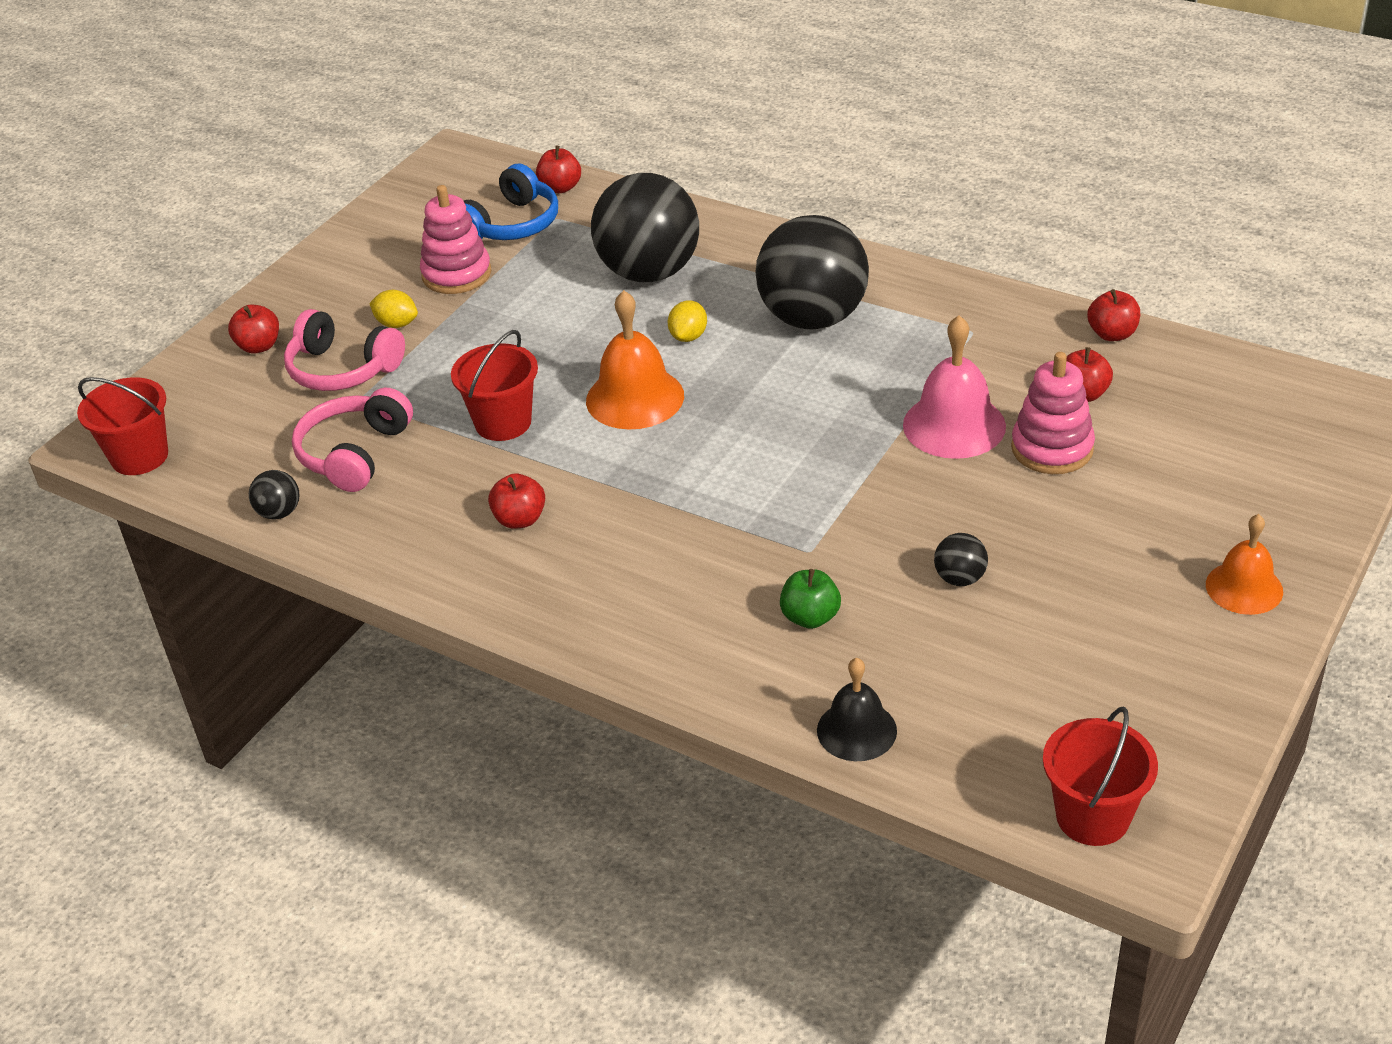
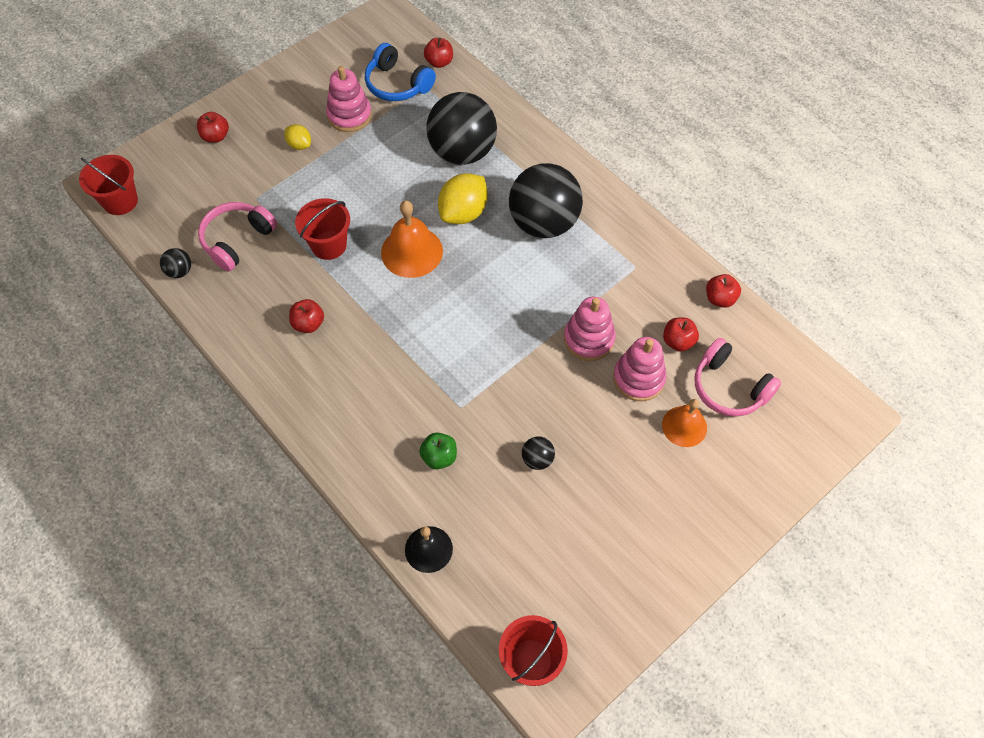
camera: 15 degrees right, 20 degrees up
(342, 369) = (255, 171): pink headphones -> pink headphones (729, 387)
(511, 224) = (397, 84): blue headphones -> blue headphones turned 75 degrees clockwise
(688, 336) = (463, 213): yellow lemon -> yellow lemon, size x1.85
(954, 425) = (589, 339): pink bell -> pink stacking toy
(1244, 587) = (700, 527): orange bell -> orange bell (684, 426)

